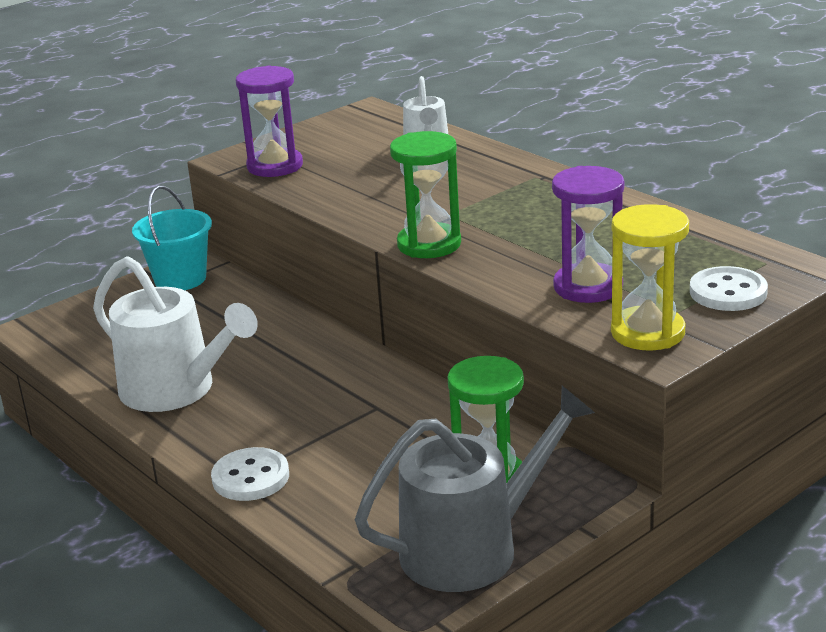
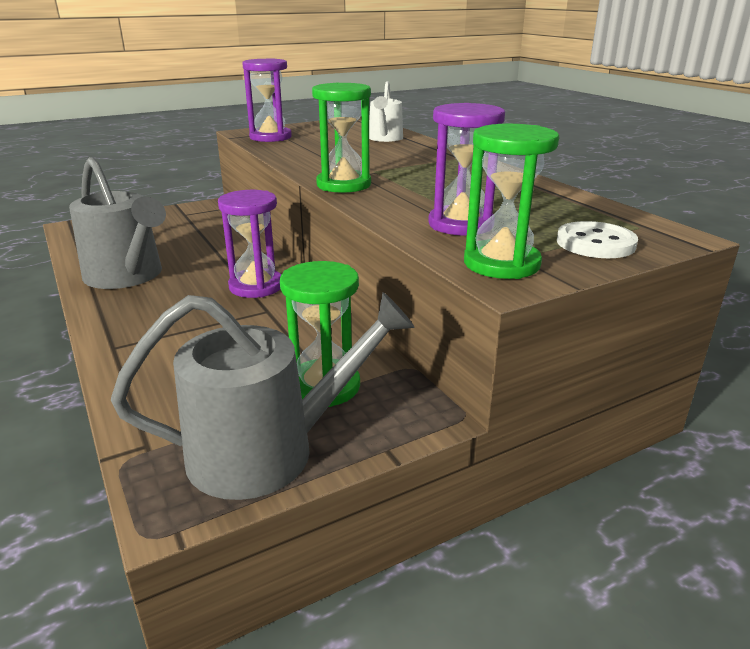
camera: 10 degrees right, 0 degrees up
(176, 390) = (127, 276): white watering can -> grey watering can
(180, 279) = (194, 212): turquoise bucket -> none
(250, 477) = (123, 348): white button -> none
(343, 378) = (256, 286): none -> purple hourglass
(647, 332) = (501, 264): yellow hourglass -> green hourglass

